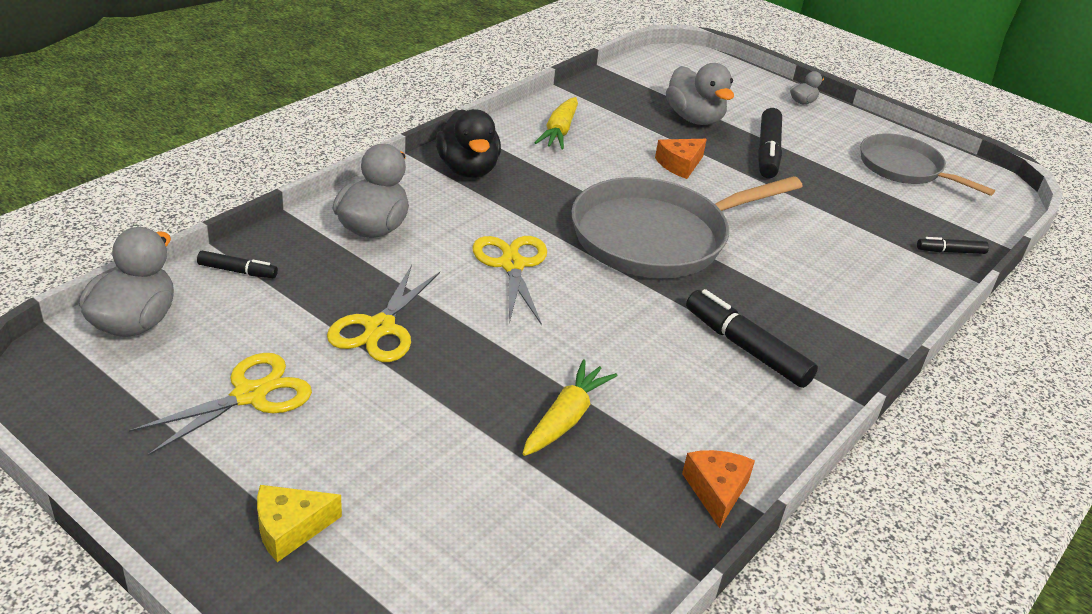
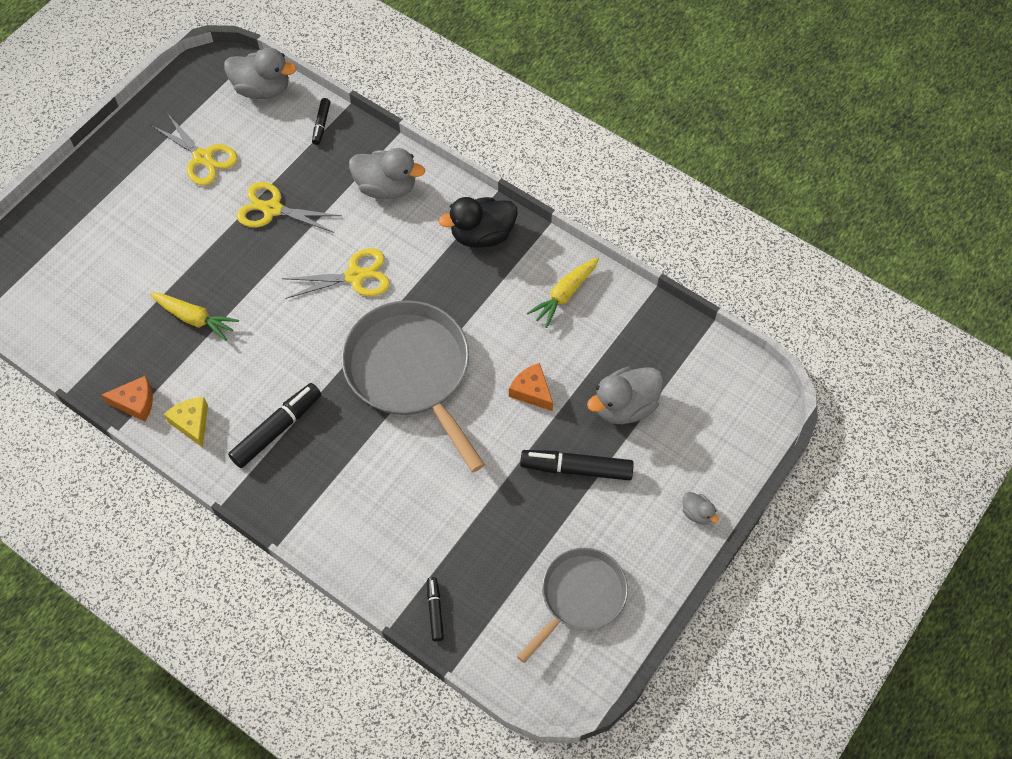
camera: 90 degrees right, 25 degrees up
(290, 528) = (102, 197): yellow cheese -> yellow cheese (192, 423)
(559, 131) = (564, 295): yellow carrot -> yellow carrot turned 60 degrees counterclockwise

